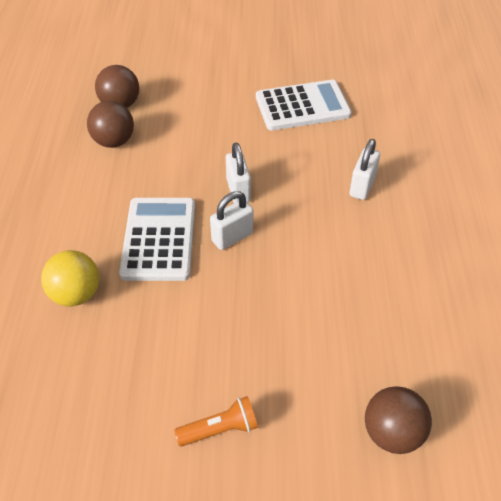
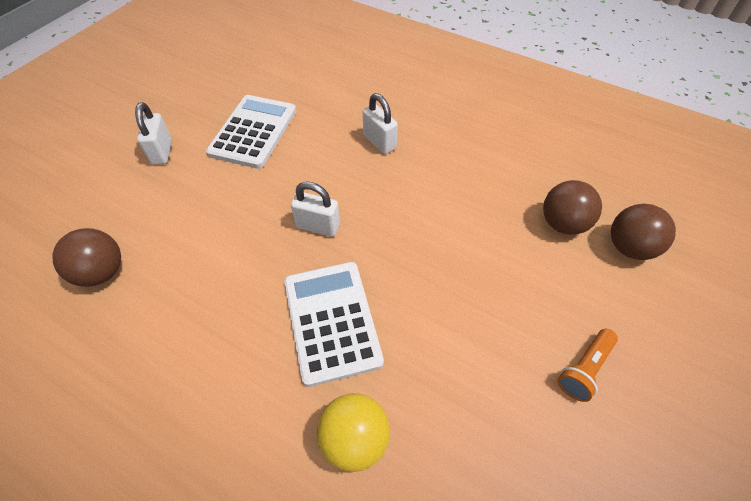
camera: 60 degrees left, 5 degrees up
(114, 141) = (154, 303): brown ball -> brown ball (562, 224)
(159, 239) = (331, 321): white calculator -> white calculator turned 45 degrees clockwise
(220, 429) = (584, 369): orange flashlight -> orange flashlight turned 150 degrees counterclockwise
(232, 237) = (372, 258): white padlock -> white padlock (162, 152)

